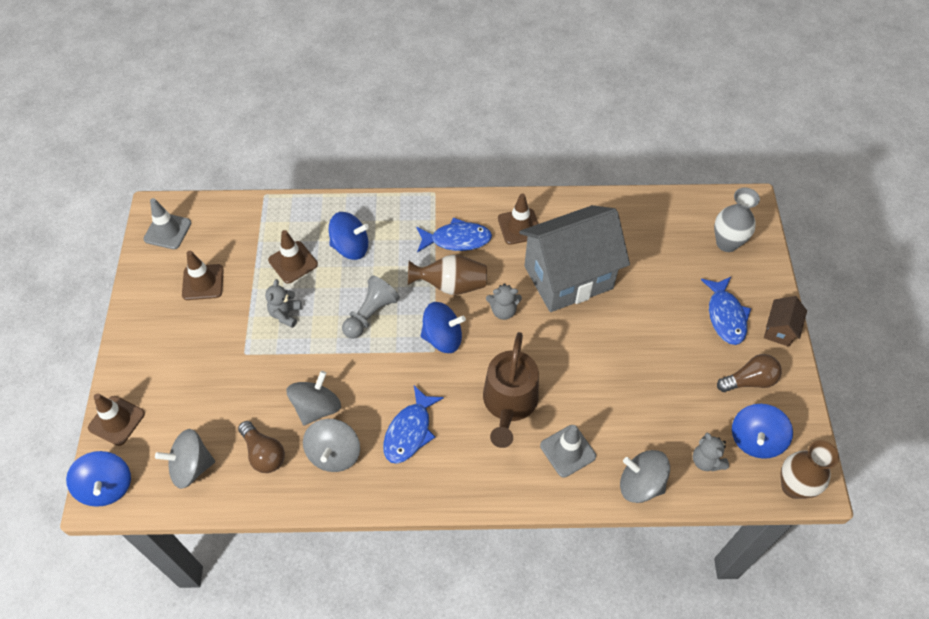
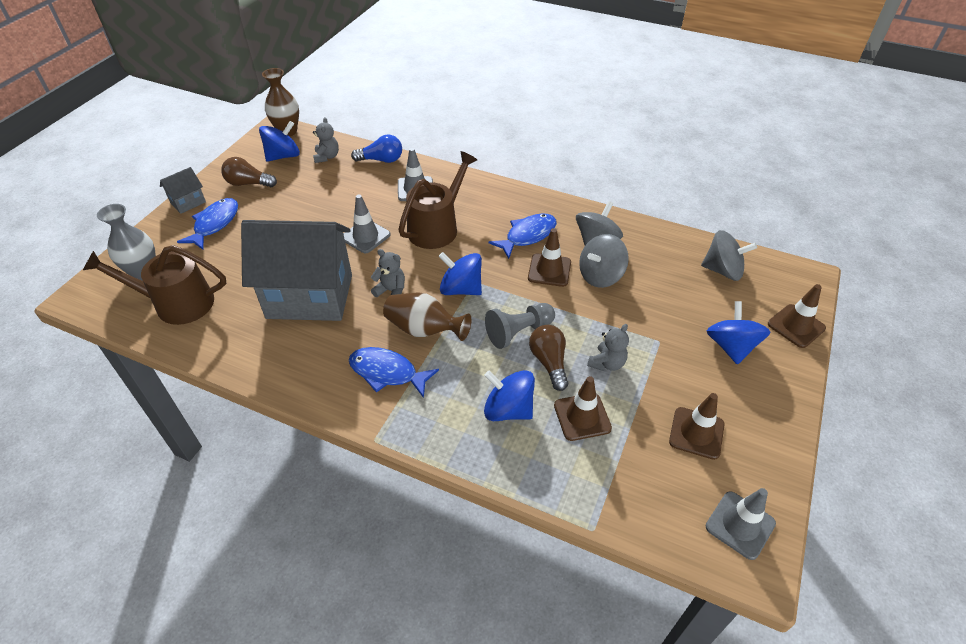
camera: 155 degrees left, 10 degrees down
(107, 486) = (801, 280): blue spinning top -> blue spinning top (731, 346)
(264, 453) = (656, 260): brown light bulb -> brown light bulb (549, 362)
(519, 226) = (313, 361): brown traffic cone -> brown traffic cone (549, 270)
(571, 361) = (365, 236): none -> grey traffic cone
(640, 484) = (381, 160): grey spinning top -> blue light bulb
(669, 229) = (176, 303): none -> brown watering can
(779, 330) = (188, 202): brown house -> grey house

